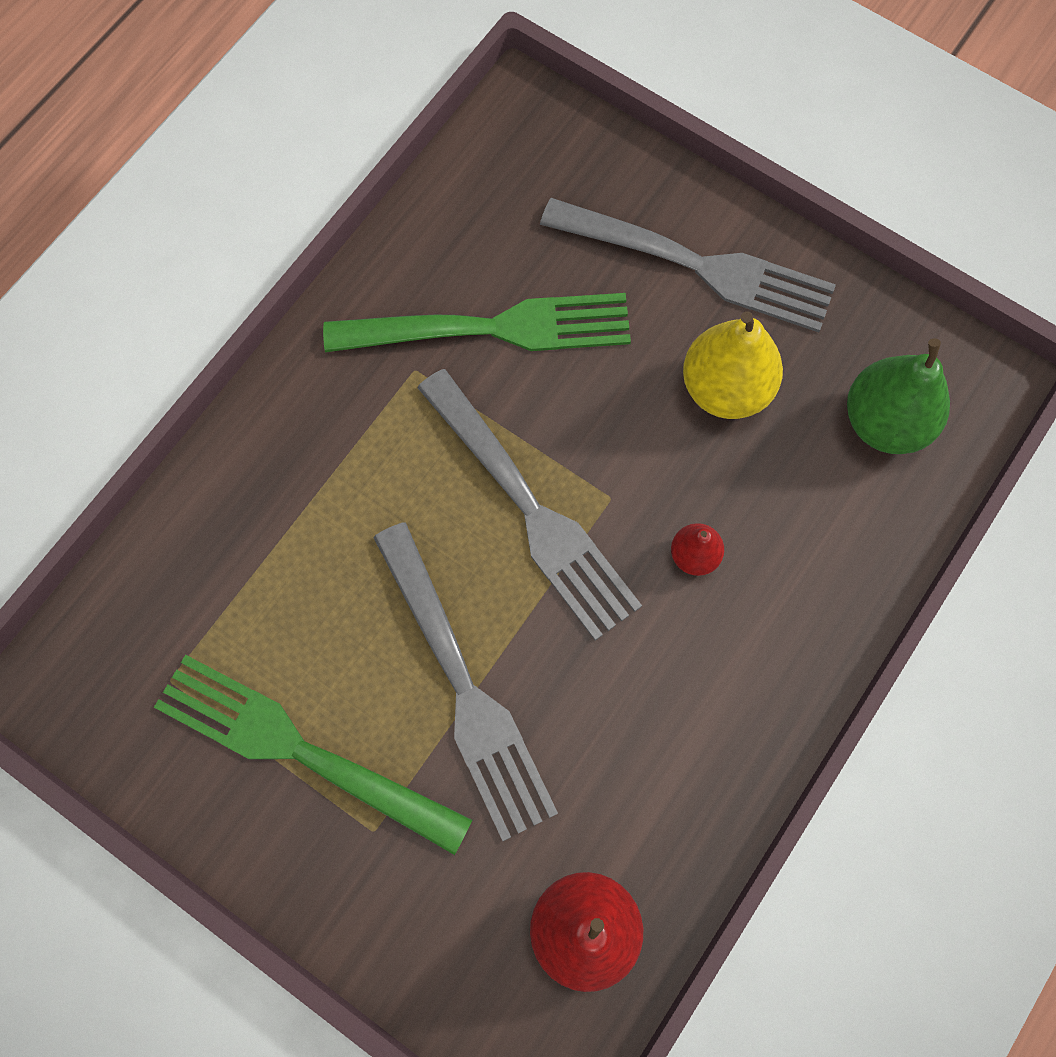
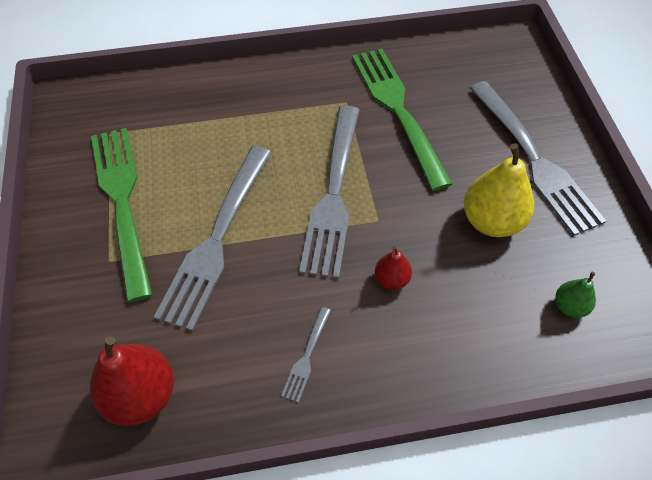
camera: 45 degrees right, 15 degrees down
(489, 329) = (398, 111): green fork -> green fork turned 150 degrees counterclockwise
(698, 722) = (306, 356): none -> grey fork
(885, 422) = (569, 306): green pear -> green pear, size x0.52

